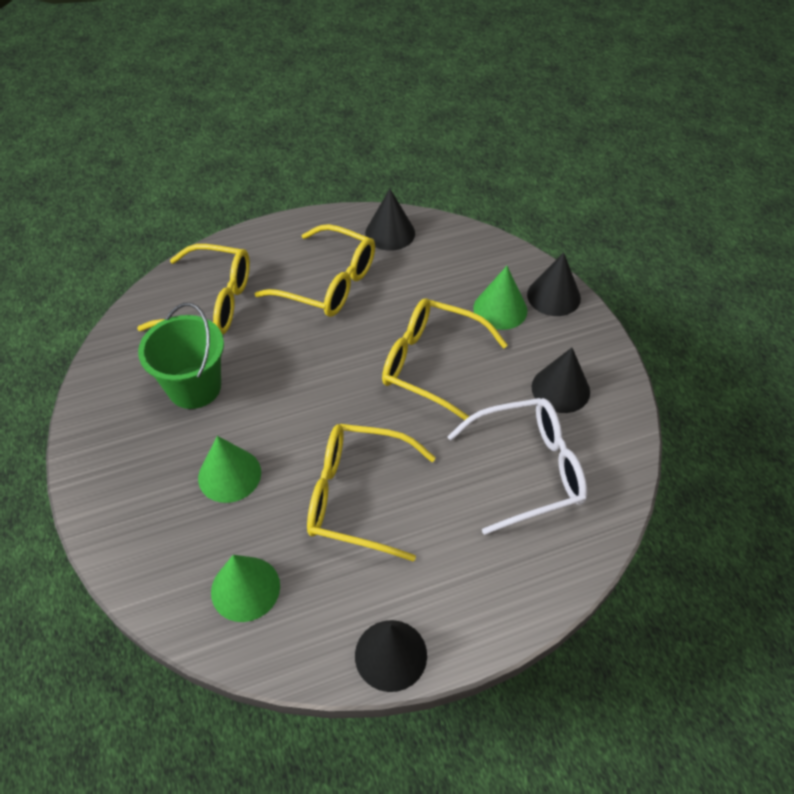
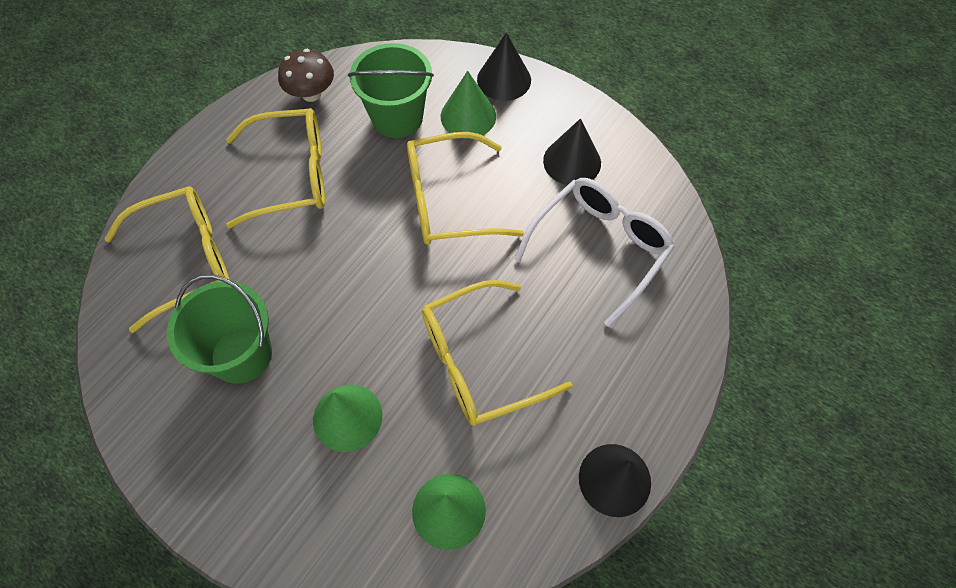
camera: 35 degrees left, 10 degrees up
(390, 233) = (311, 94): black cone -> brown mushroom
(441, 282) = (397, 118): none -> green bucket

